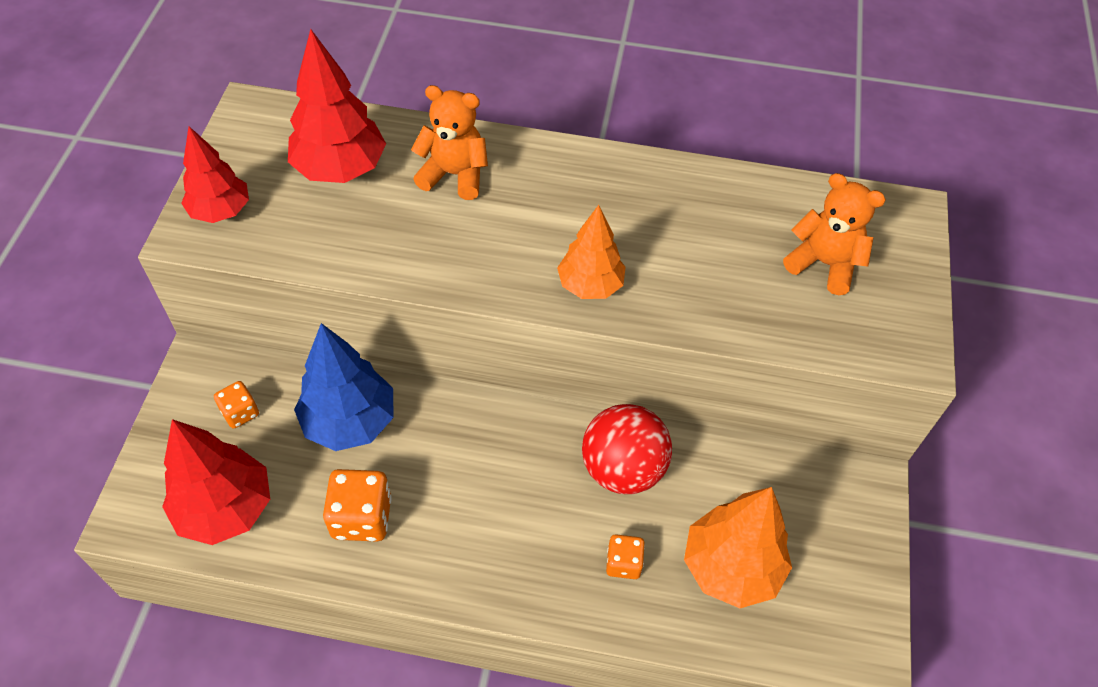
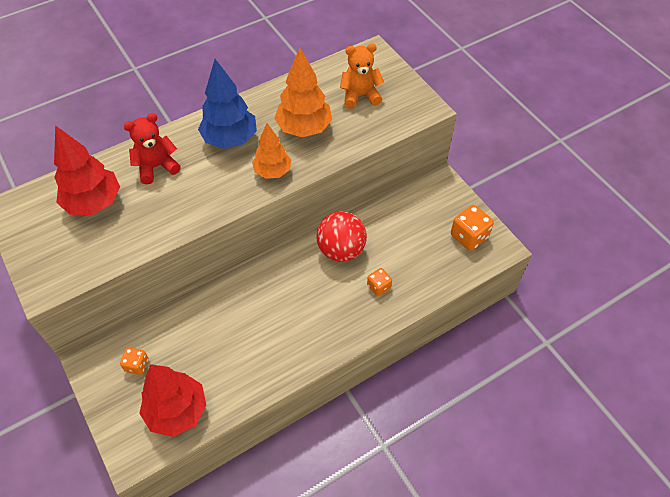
camera: 40 degrees left, 0 degrees up
(221, 211) = (50, 266): red tree -> none
(350, 421) = (197, 326): blue tree -> blue tree (230, 139)
(362, 517) = (247, 361): orange dice -> orange dice (469, 236)
(454, 175) = (156, 167): orange teddy bear -> red teddy bear
(731, 567) = (421, 254): orange tree -> orange tree (304, 128)

